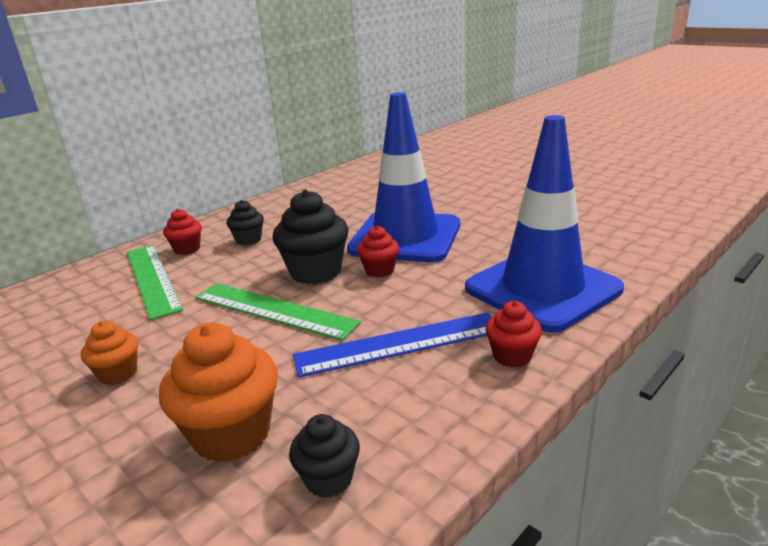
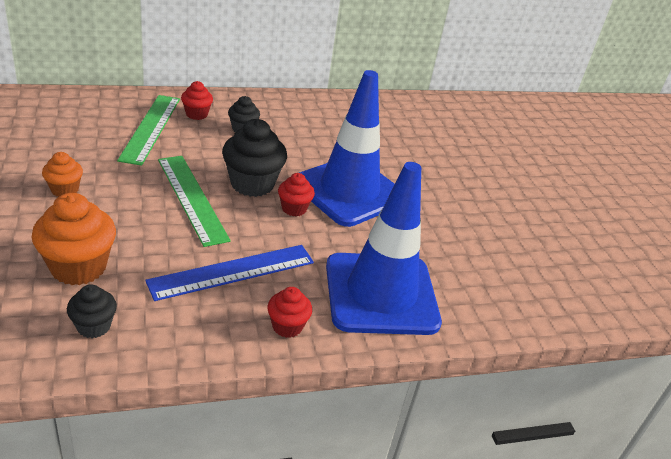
camera: 25 degrees right, 10 degrees up
(399, 344) = (232, 272): blue ruler -> blue ruler turned 45 degrees counterclockwise

